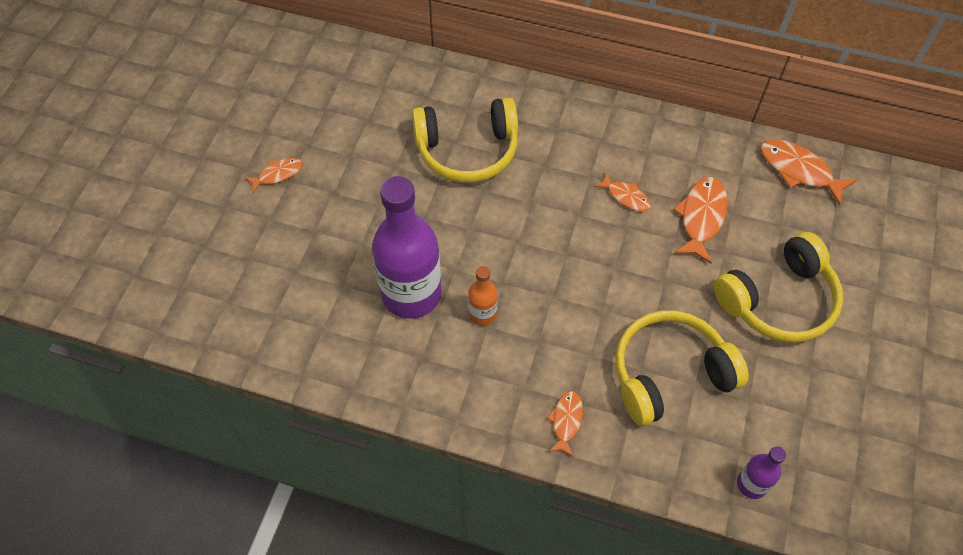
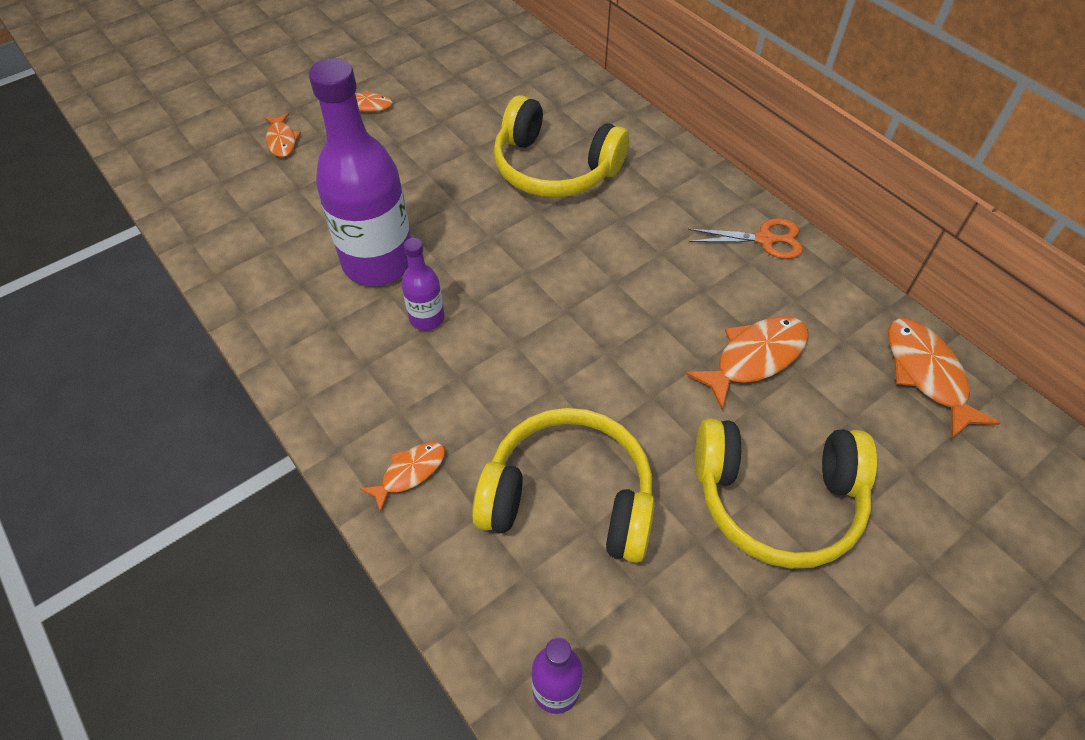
camera: 35 degrees right, 5 degrees down
(482, 314) = (427, 318): orange bottle -> purple bottle
(625, 197) = (683, 291): orange fish -> orange fish (282, 140)
(645, 129) = (764, 239): none -> orange scissors

